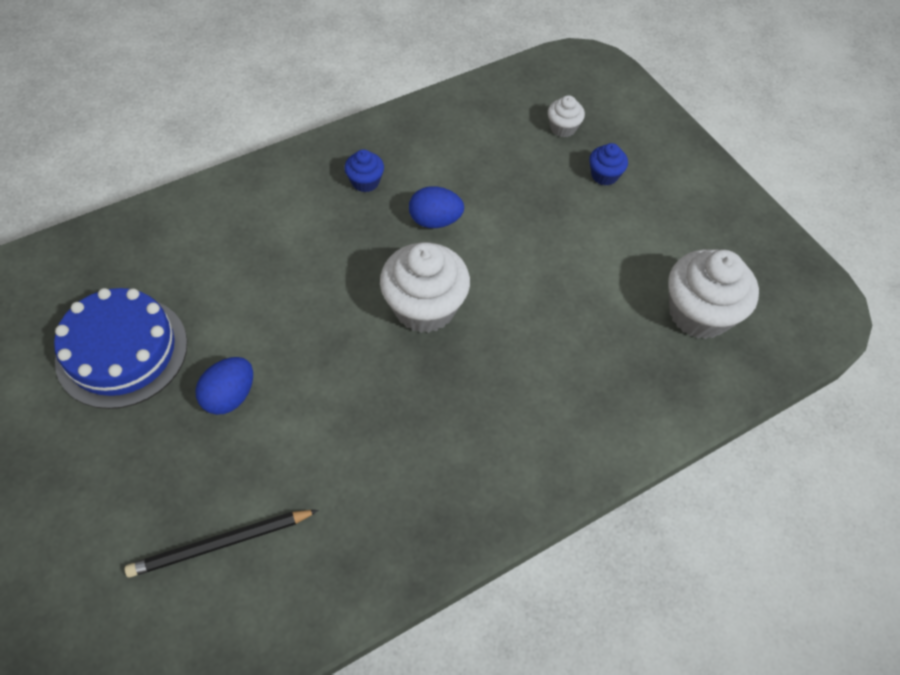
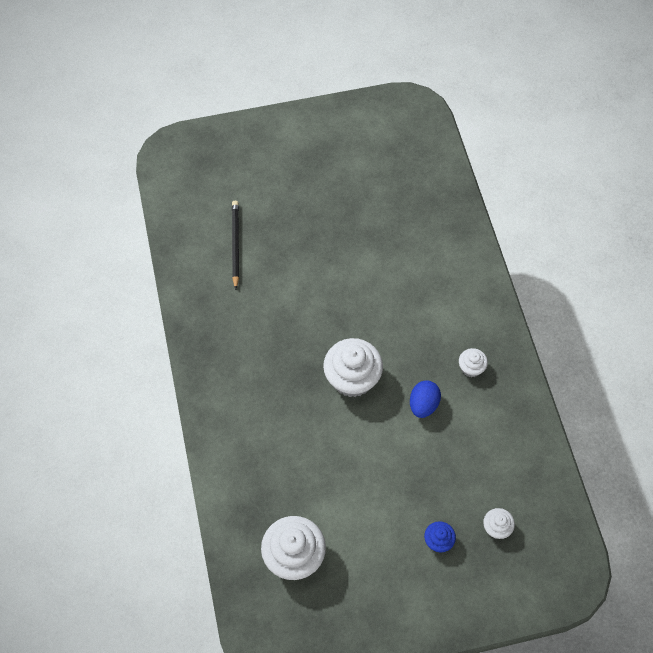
camera: 110 degrees right, 5 degrees up
(122, 351) = (369, 211): blue cake -> none
(230, 396) = (321, 260): blue egg -> none
(365, 182) = (471, 368): blue cupcake -> white cupcake

